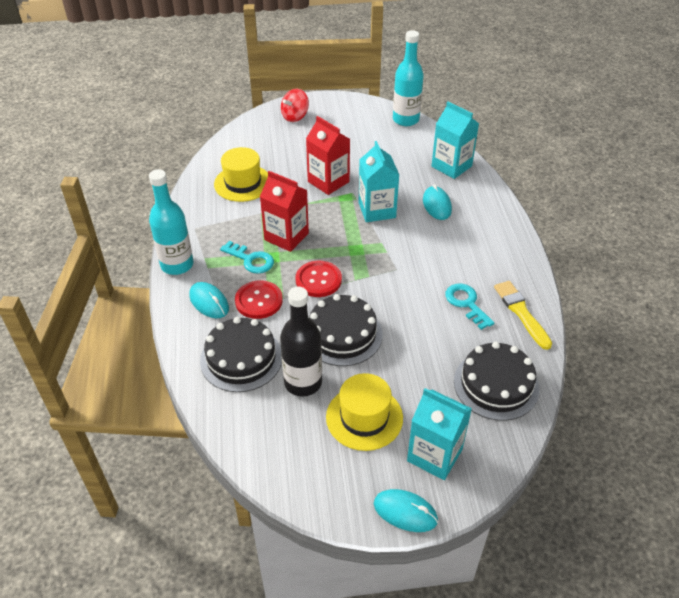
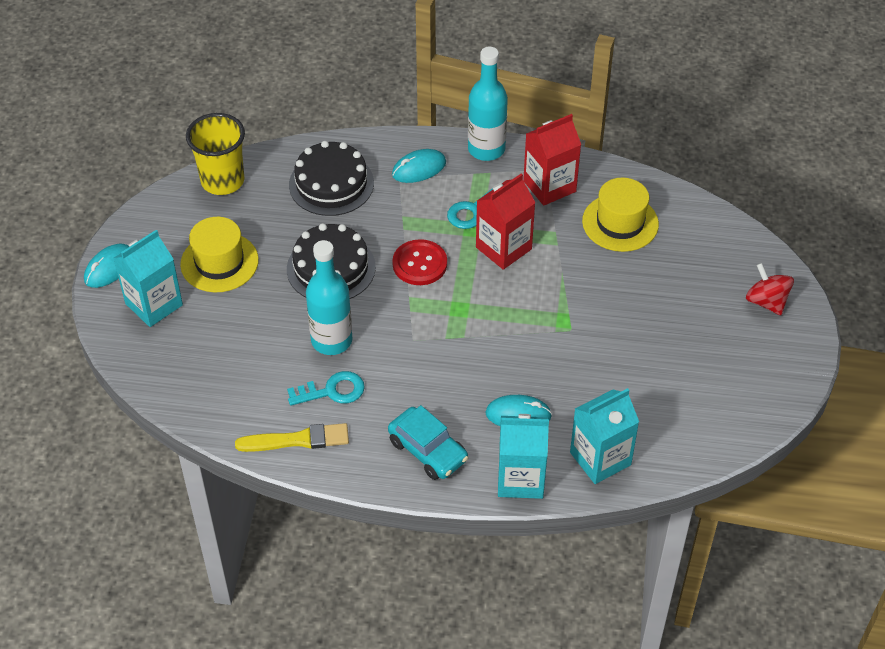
camera: 105 degrees right, 5 degrees up
(257, 447) = (222, 181): none -> yellow cup
(259, 301) = (406, 208): red button -> none
(303, 382) = (281, 225): black bottle -> none
(328, 182) = (600, 309): red carton -> red carton (549, 186)
(377, 210) = (527, 347): turquoise carton -> turquoise carton (520, 479)
(406, 120) = (733, 435): turquoise bottle -> turquoise bottle (331, 340)
(489, 242) = (428, 450): none -> turquoise car
(496, 385) = (209, 380): black cake -> none

